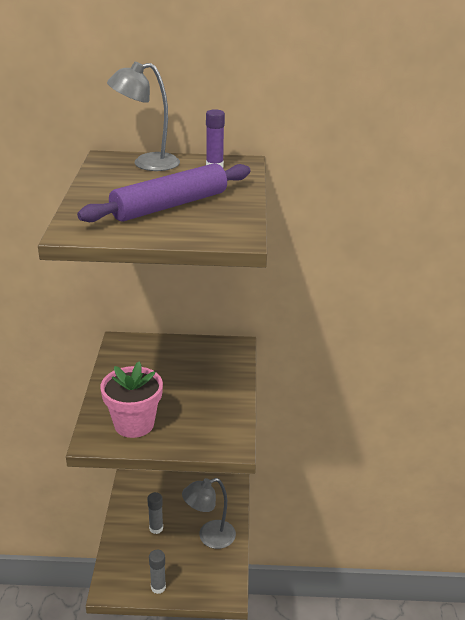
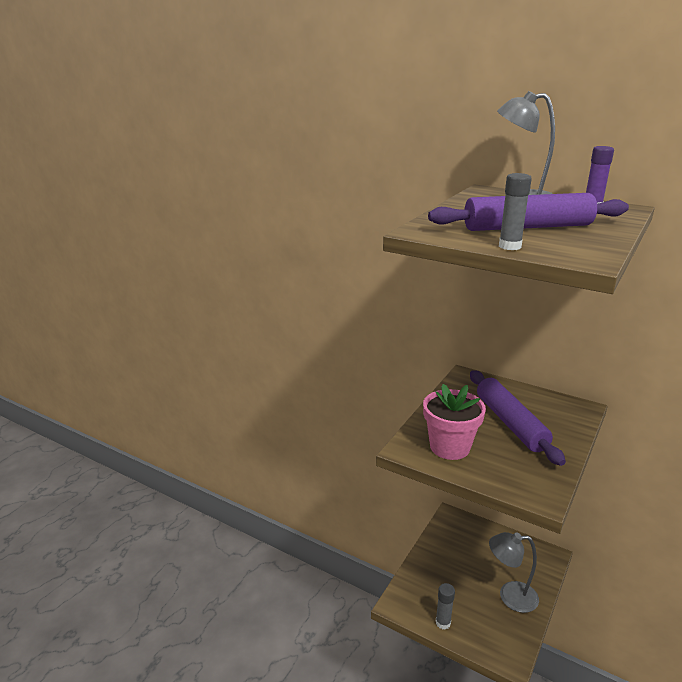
camera: 30 degrees right, 5 degrees down
(156, 528) = (460, 567): grey glue stick -> grey glue stick (509, 246)
(180, 381) = (510, 423): none -> purple rolling pin

